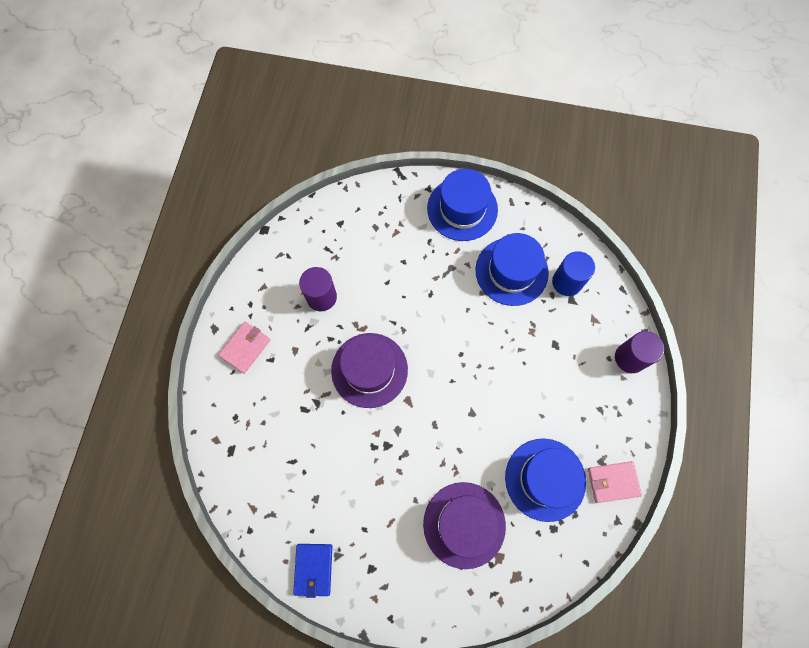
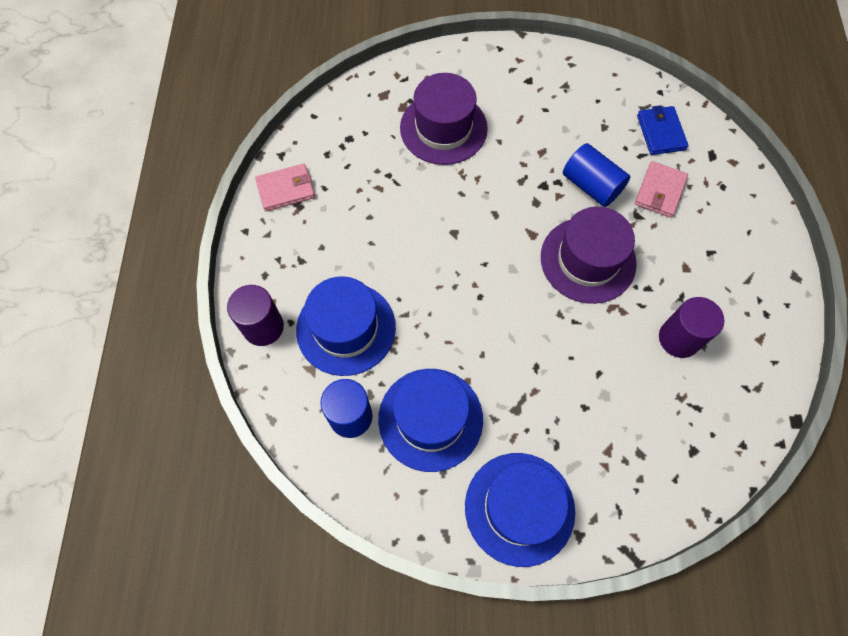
camera: 170 degrees right, 5 degrees down
(245, 348) = (747, 260): pink wallet -> pink wallet (659, 191)
(313, 569) = (585, 72): blue wallet -> blue wallet (660, 132)
(346, 438) = (591, 185): none -> blue cylinder
(545, 479) = (362, 180): blue hat -> blue hat (346, 328)

